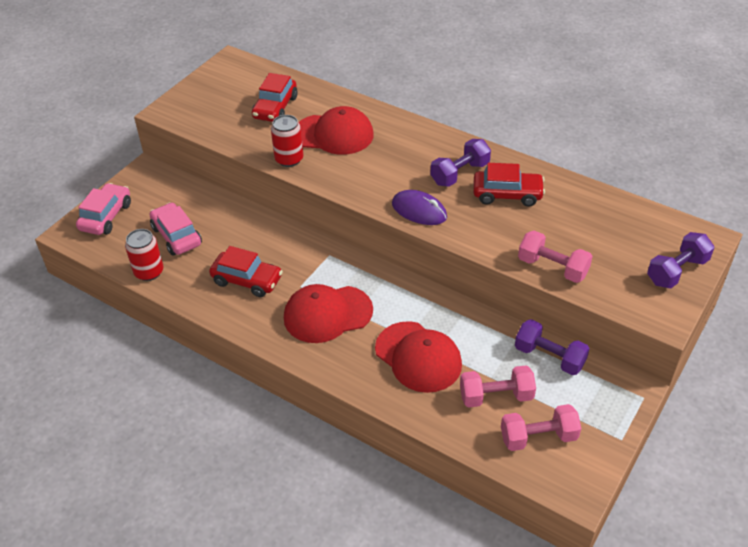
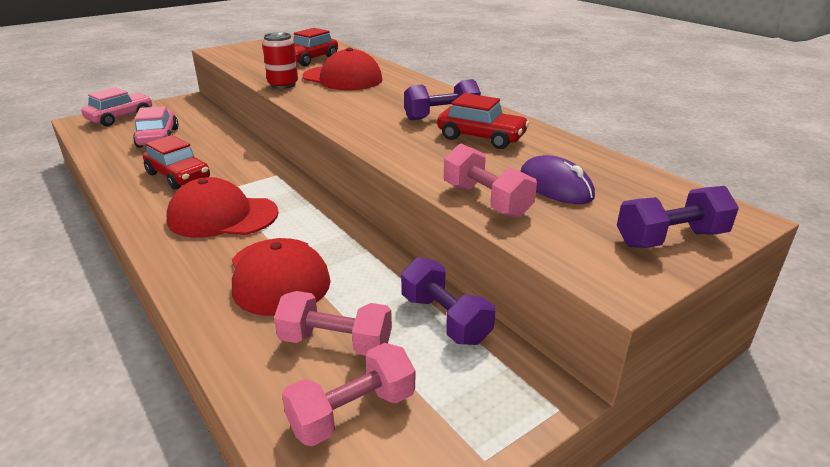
camera: 20 degrees right, 15 degrees down
(149, 272) = (104, 154): red can -> none
(419, 210) = (370, 132): purple mouse -> purple mouse (555, 186)
(538, 437) = (352, 412): pink dumbbell -> pink dumbbell turned 45 degrees counterclockwise

